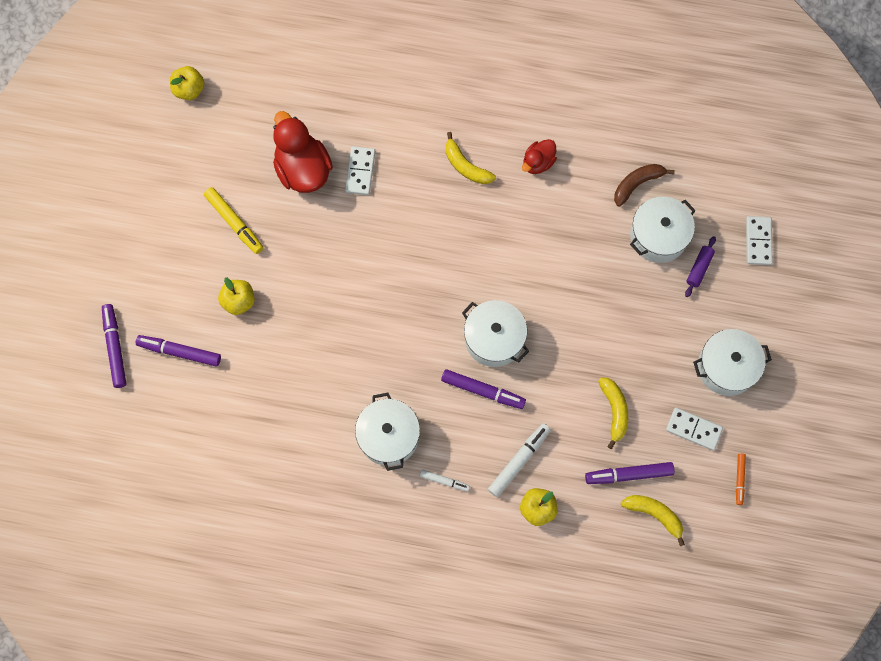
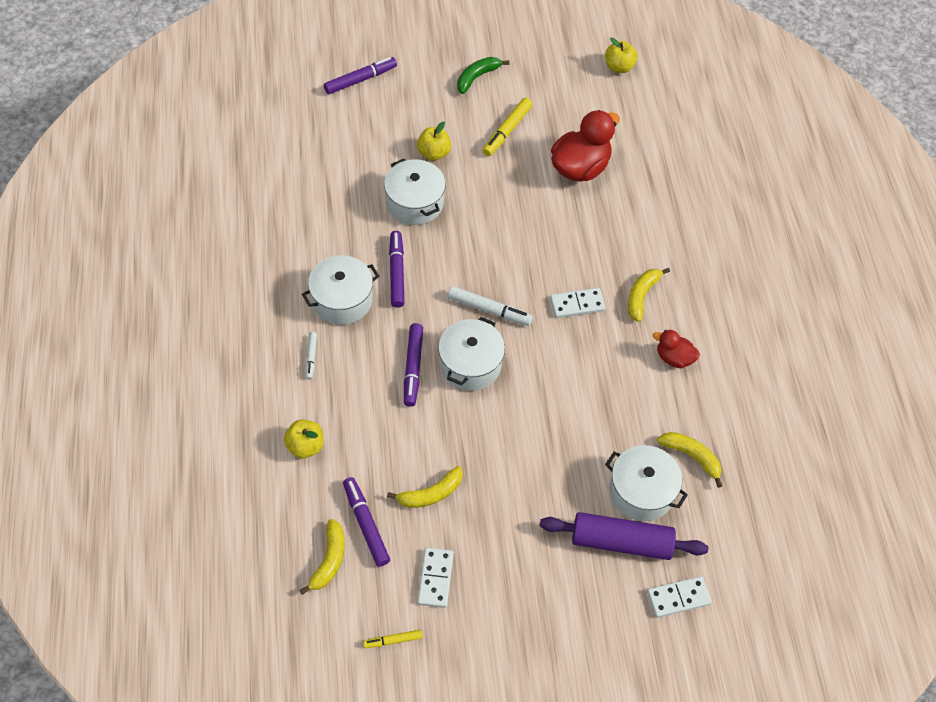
camera: 70 degrees right, 15 degrees down
(153, 230) = (477, 77): none -> green banana
(180, 352) = (372, 124): purple marker -> purple marker (397, 272)
(360, 172) = (597, 212): white domino -> white domino (577, 304)
(519, 461) = (350, 417): white marker -> white marker (489, 310)
(637, 184) = (691, 457): brown banana -> yellow banana
(699, 268) = (621, 542): purple rolling pin -> purple rolling pin, size x2.07
(726, 367) = (517, 597): white pot -> white pot (415, 203)
(739, 479) = (393, 640): orange marker -> yellow marker

